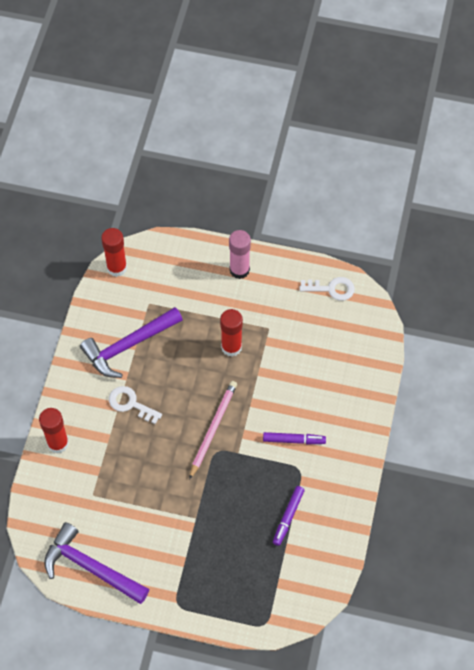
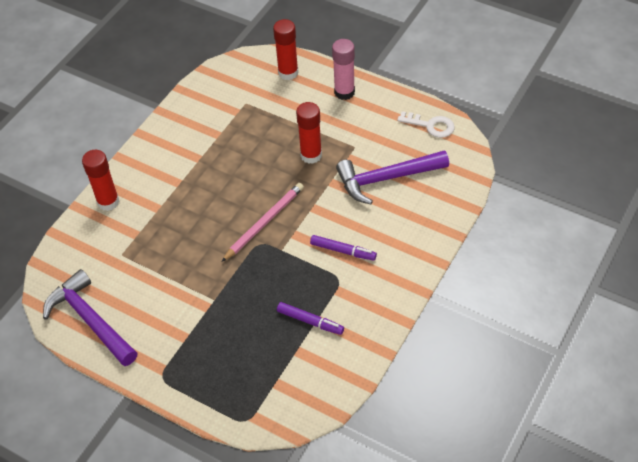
camera: 20 degrees right, 10 degrees down
(117, 268) = (227, 68): red glue stick -> red glue stick (288, 73)
(128, 345) = (211, 134): purple hammer -> purple hammer (386, 178)
(130, 404) = (192, 183): white key -> none
(288, 517) = (310, 321): purple marker -> purple marker turned 105 degrees counterclockwise

